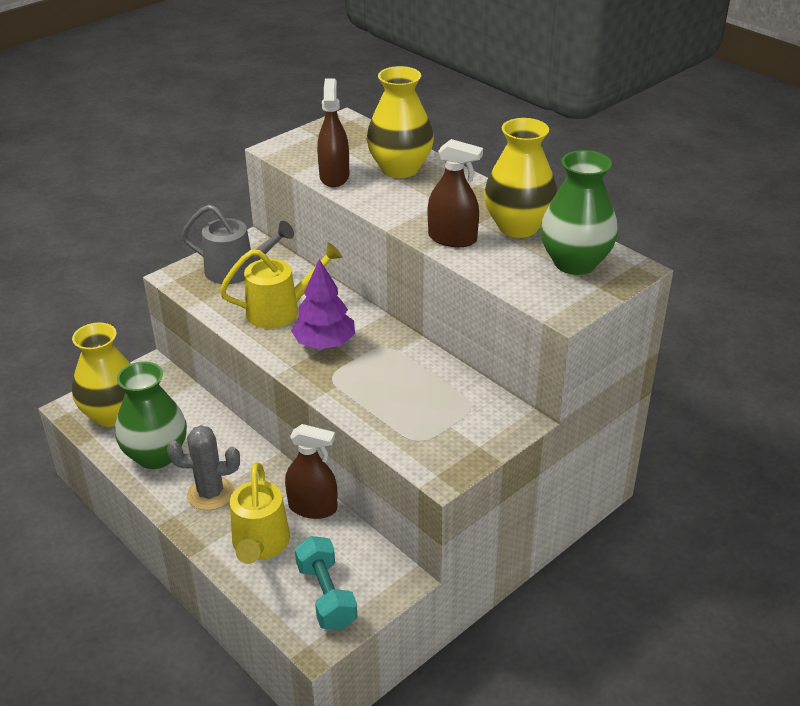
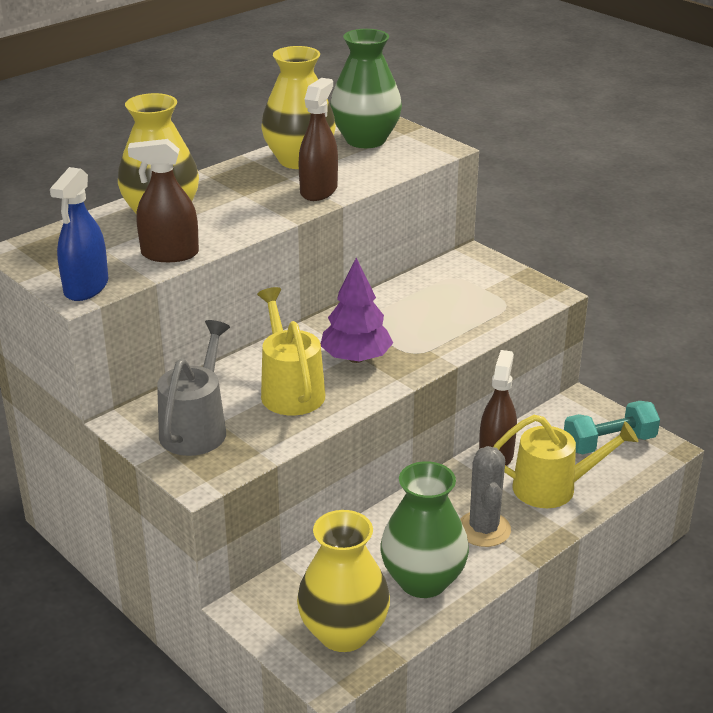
camera: 90 degrees left, 5 degrees down
(286, 150) = (86, 287): none -> blue spray bottle

